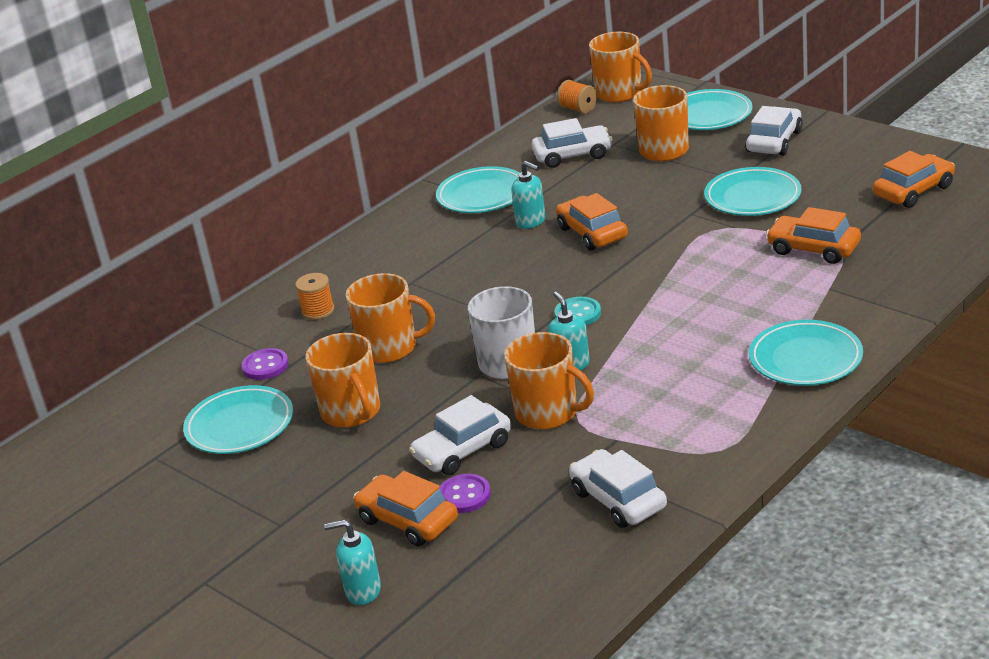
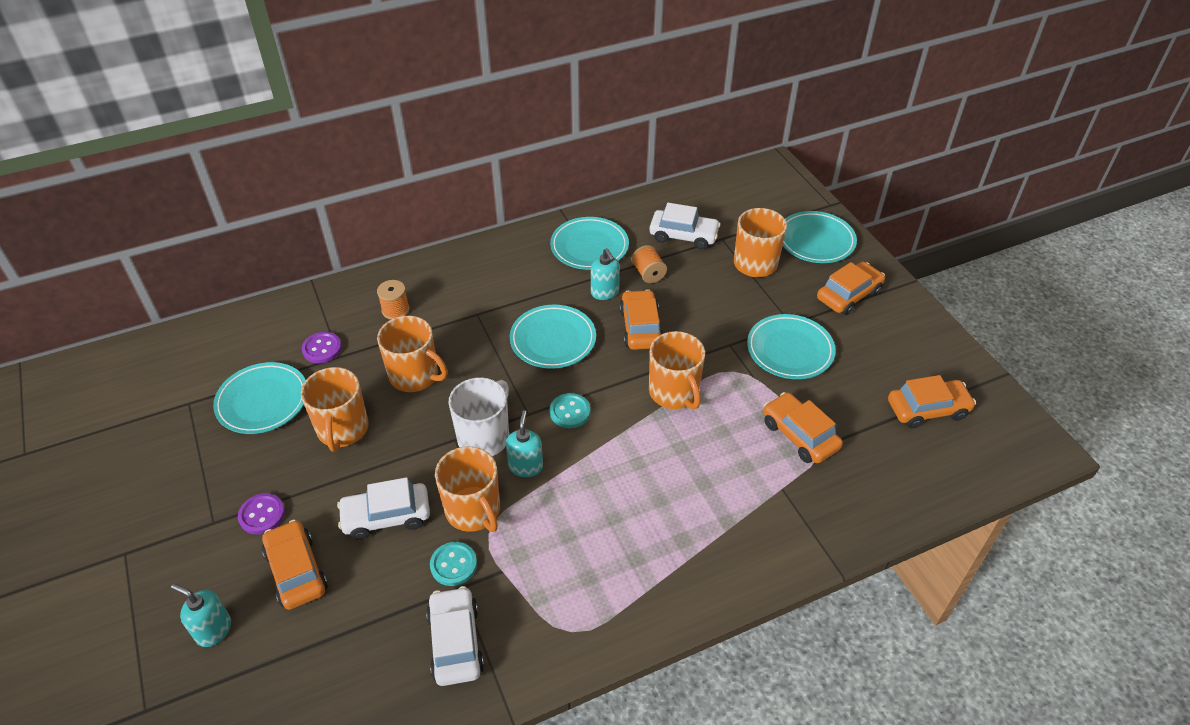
camera: 20 degrees right, 15 degrees up
(464, 495) = (353, 568): purple button -> purple button (262, 515)
(565, 454) = (453, 565): none -> turquoise button
(578, 109) = (721, 188): orange spool -> orange spool (648, 274)
(619, 93) = (763, 185): orange mug -> orange mug (674, 392)
(774, 141) = (848, 295): white car -> orange car
(805, 359) = (708, 562): turquoise plate -> turquoise plate (553, 340)

